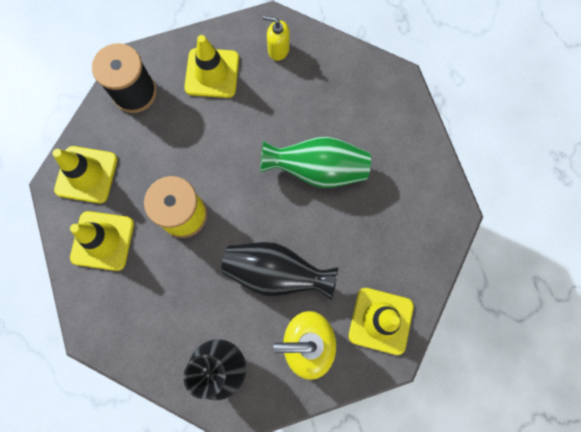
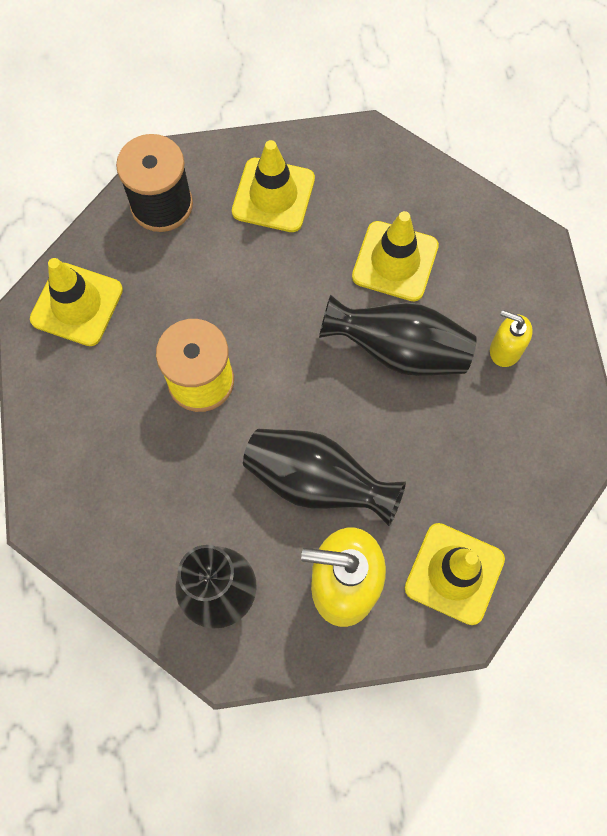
camera: 10 degrees right, 5 degrees down
(103, 241) = (83, 397): yellow traffic cone -> yellow traffic cone (395, 261)
(278, 49) = (371, 177): yellow soap dispenser -> yellow soap dispenser (505, 350)
(317, 169) = (399, 350): green vase -> black vase

